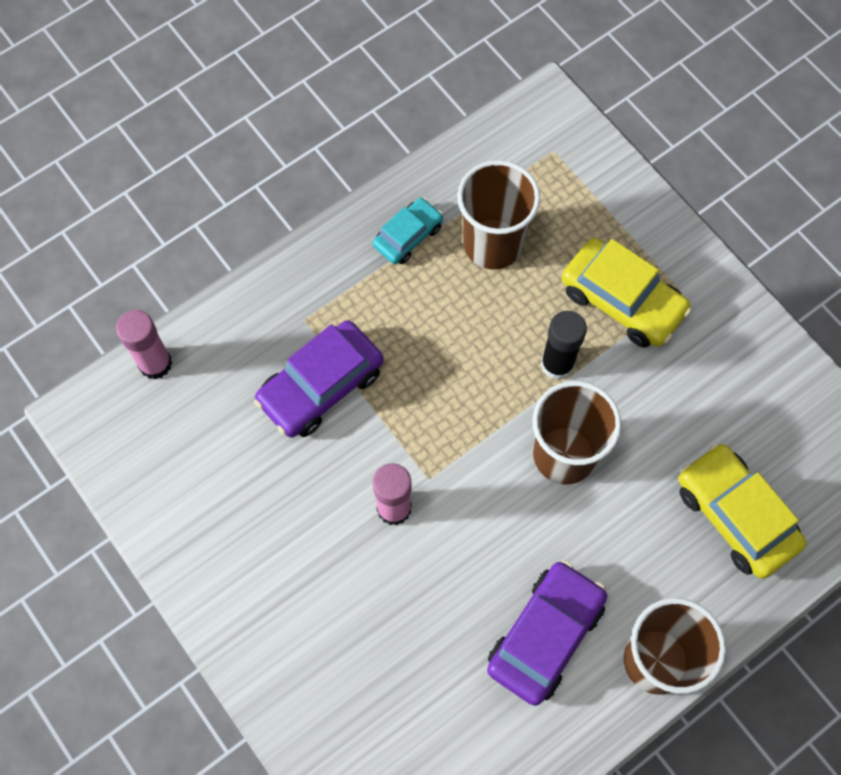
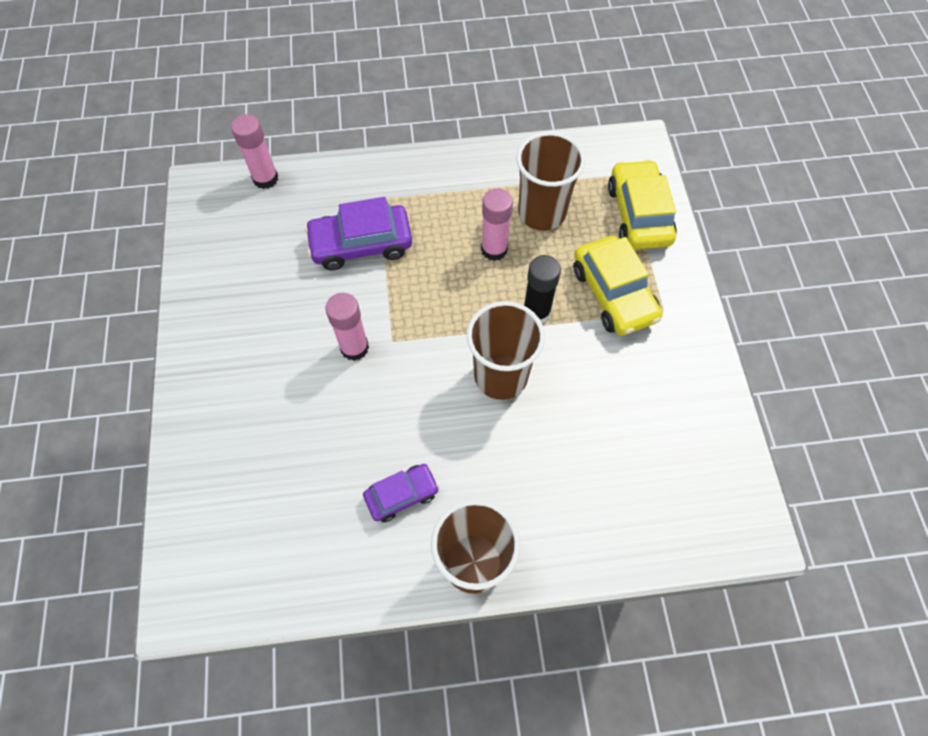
camera: 30 degrees right, 5 degrees down
(408, 236) = (485, 180): turquoise car -> none
(469, 315) = (494, 249): none -> pink glue stick
(545, 635) = (402, 495): purple car -> purple car, size x0.60
(735, 515) = (606, 490): yellow car -> yellow car (639, 214)

